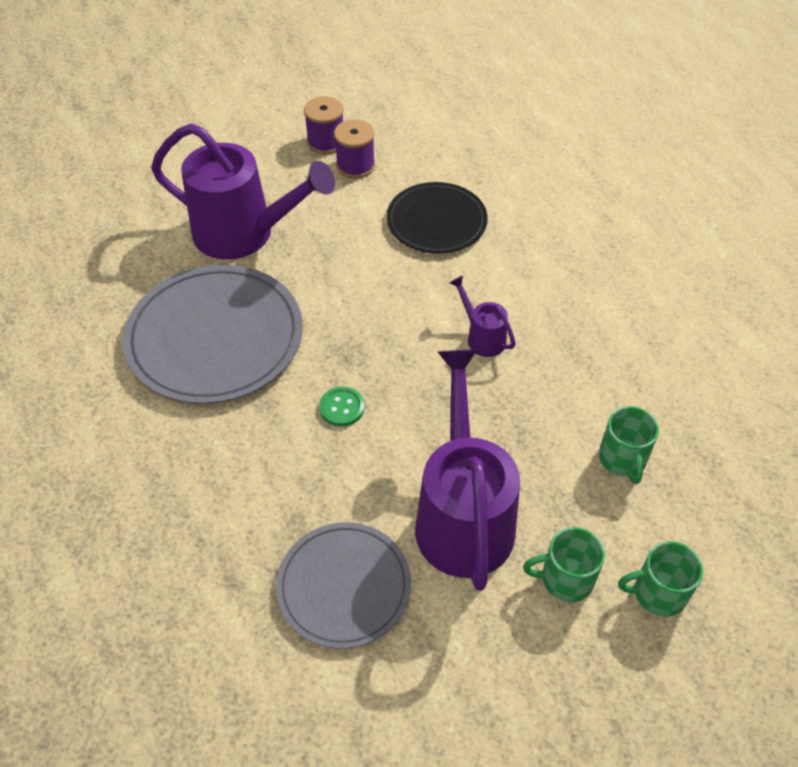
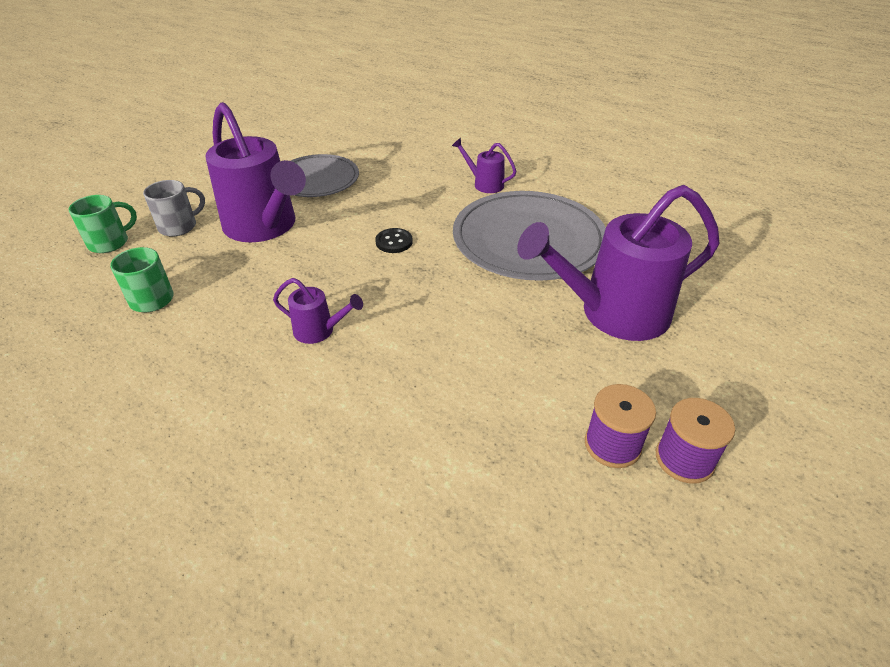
camera: 145 degrees right, 10 degrees down
(159, 447) = (484, 184): none -> purple watering can
(342, 407) = (394, 242): green button -> black button
(436, 221) = (453, 422): black plate -> none
(565, 578) = (179, 226): green mug -> grey mug

